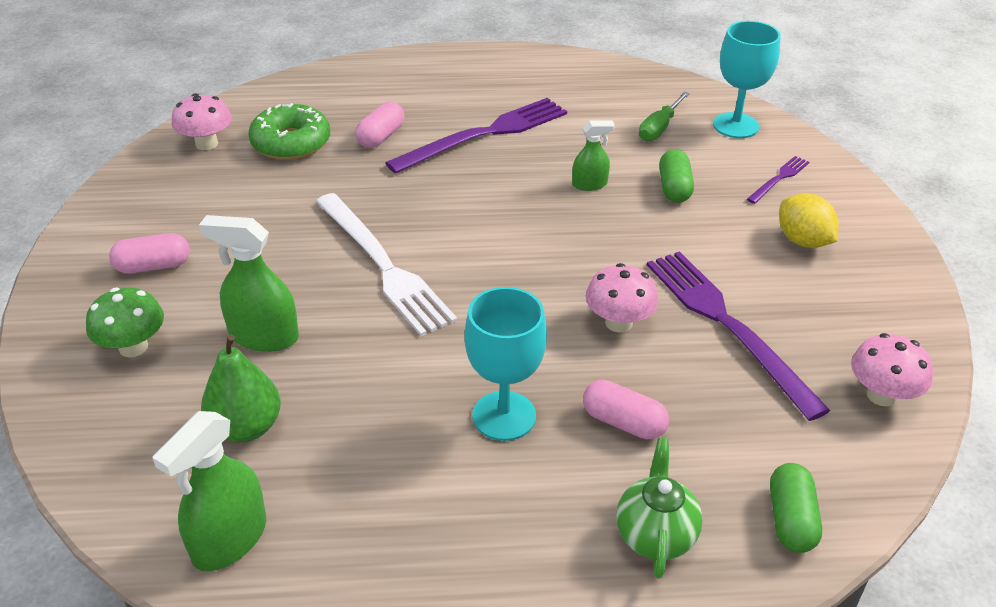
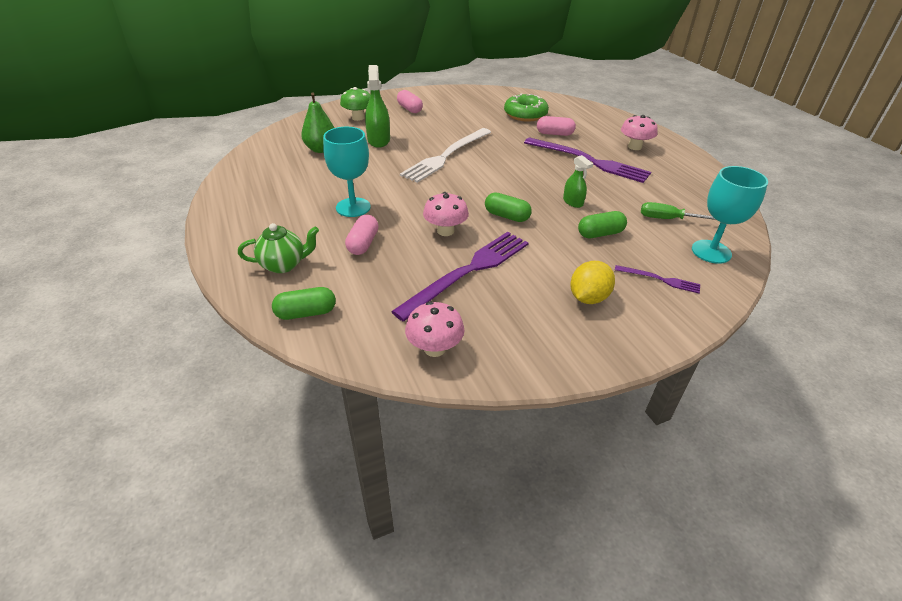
camera: 70 degrees right, 0 degrees up
(206, 144) = (505, 98): pink mushroom -> pink mushroom (634, 147)
(229, 539) = (260, 160): green spray bottle -> none
(601, 252) = (506, 216): none -> green capsule

